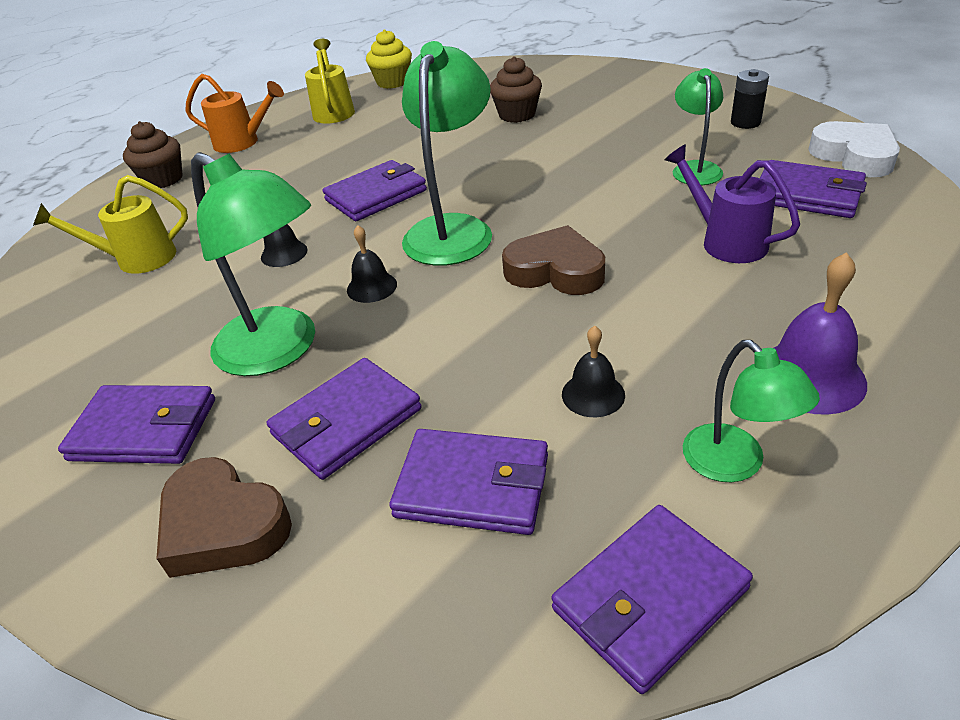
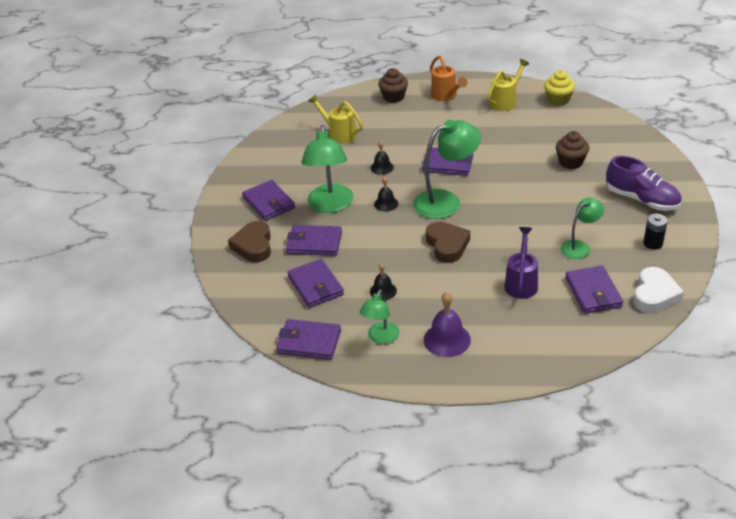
camera: 50 degrees right, 0 degrees up
(652, 101) = (642, 200): none -> purple shoe

